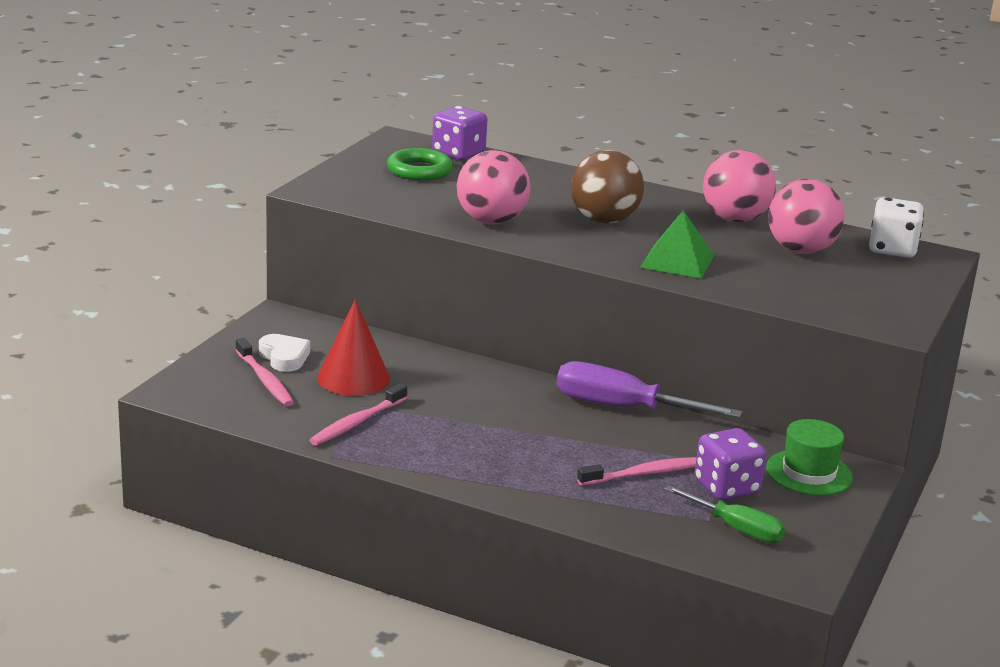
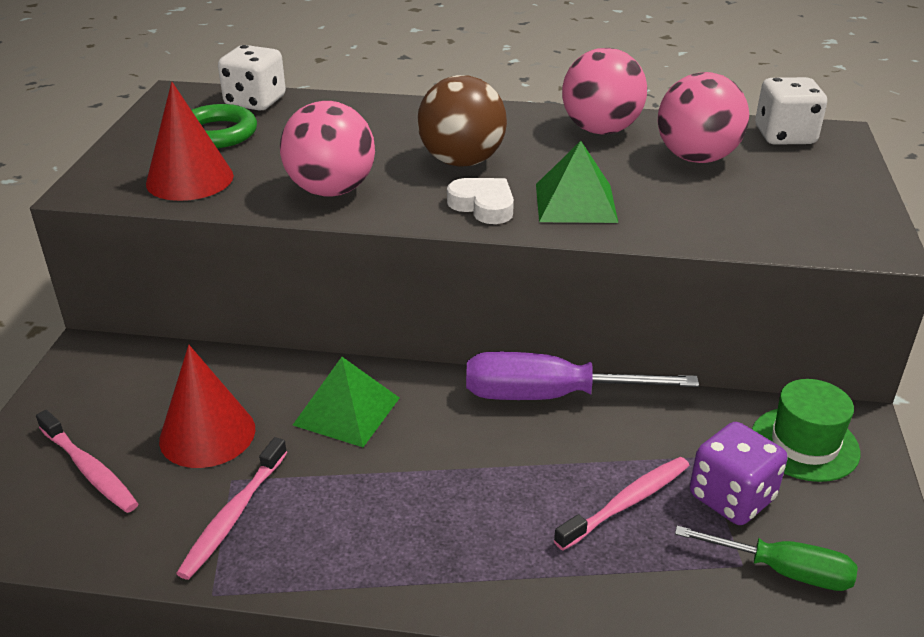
camera: 15 degrees left, 10 degrees up
(284, 357) = (108, 421): white heart -> white heart (483, 206)
(387, 197) = (190, 179): none -> red cone
(458, 153) = (255, 102): purple dice -> white dice
(461, 385) = (346, 411): none -> green pyramid

